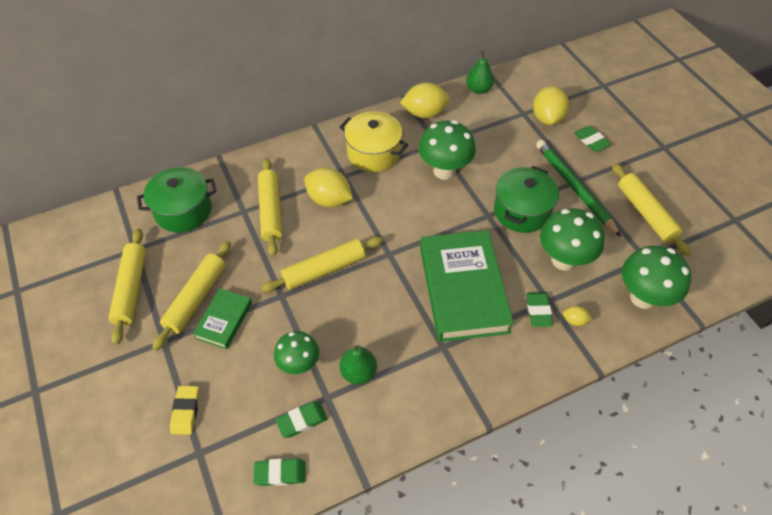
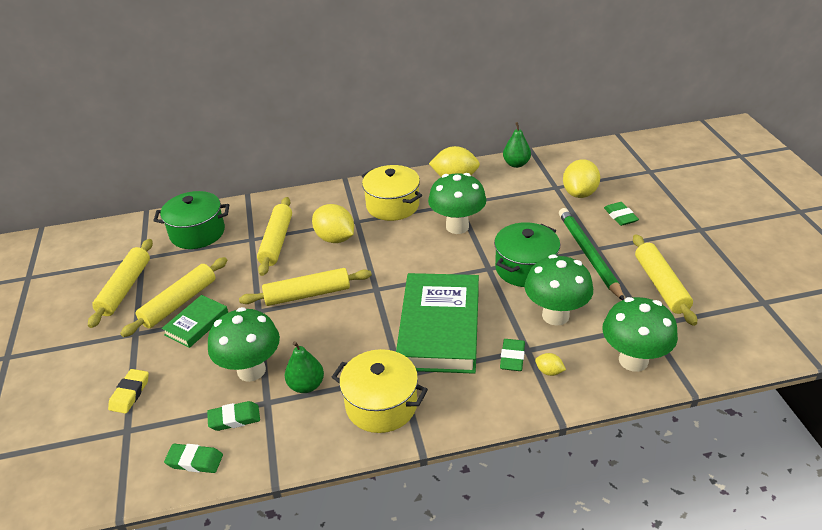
camera: 15 degrees right, 15 degrees down
(299, 365) = (251, 370): green mushroom -> green mushroom, size x1.54
(436, 381) = (381, 405): none -> yellow pot

